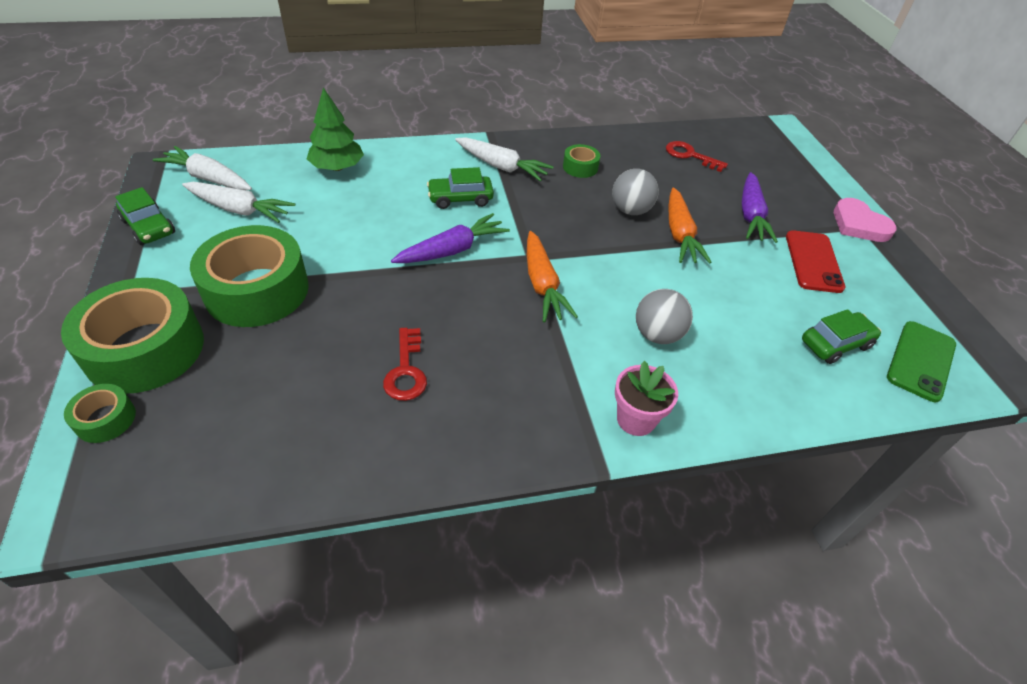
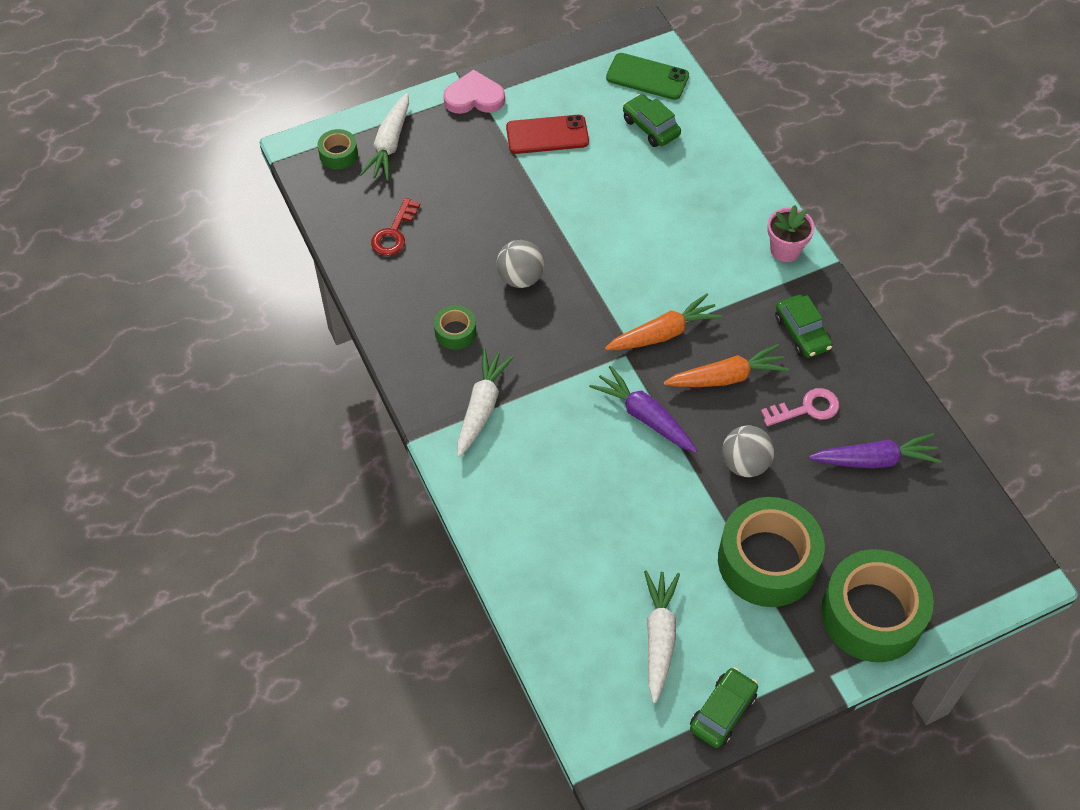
camera: 100 degrees left, 10 degrees up
(105, 419) = (947, 600): green tape -> green tape (338, 154)
(208, 178) = (617, 700): white carrot -> white carrot (389, 144)
(337, 167) = (544, 573): green tree -> none
(406, 370) = (806, 408): red key -> pink key
(460, 198) = (557, 431): green car -> green car (802, 333)
(657, 335) = (691, 243): grey ball -> grey ball (745, 463)
(679, 234) = (544, 235): orange carrot -> orange carrot (726, 377)
(751, 215) = (490, 179): purple carrot -> purple carrot (874, 460)
(859, 224) = (474, 97): pink heart -> pink heart turned 135 degrees counterclockwise

